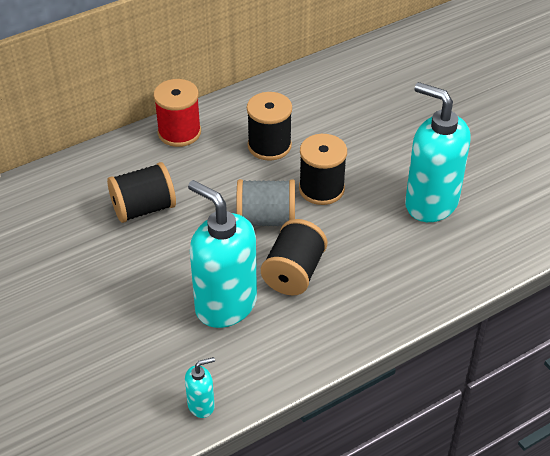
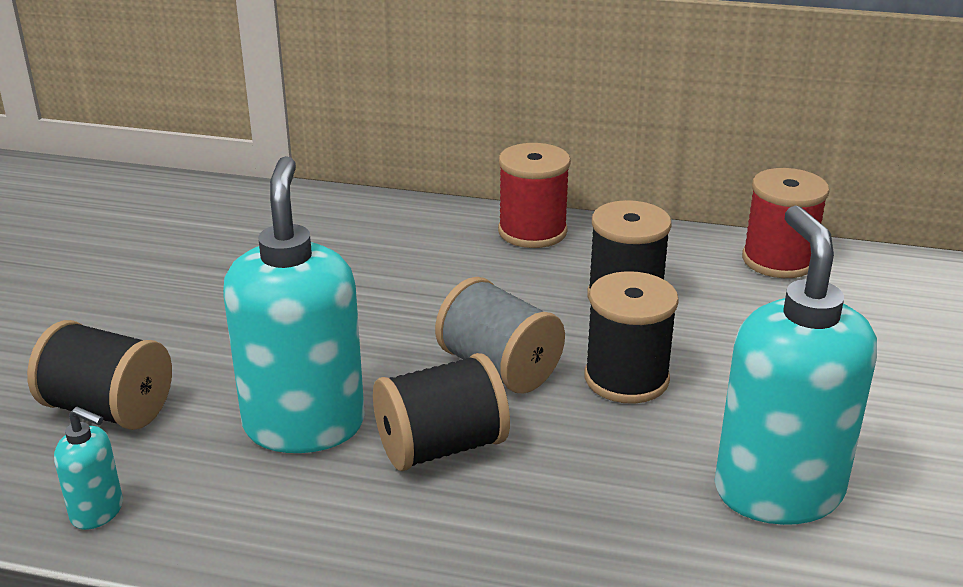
camera: 45 degrees right, 15 degrees down
(143, 208) = (376, 278): black spool -> black spool (108, 409)
(306, 82) = (778, 260): none -> red spool

